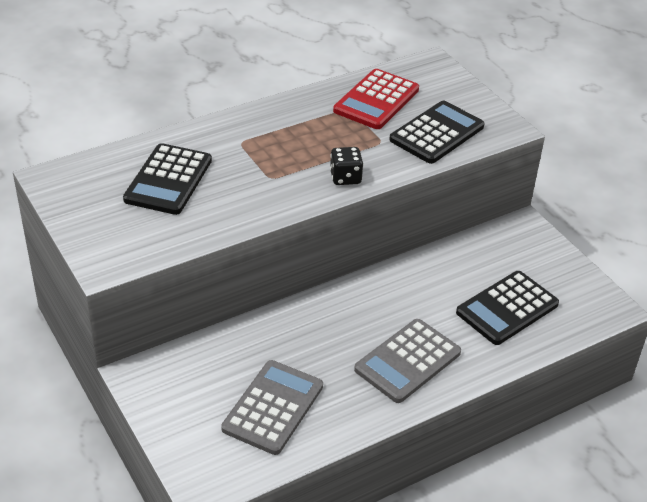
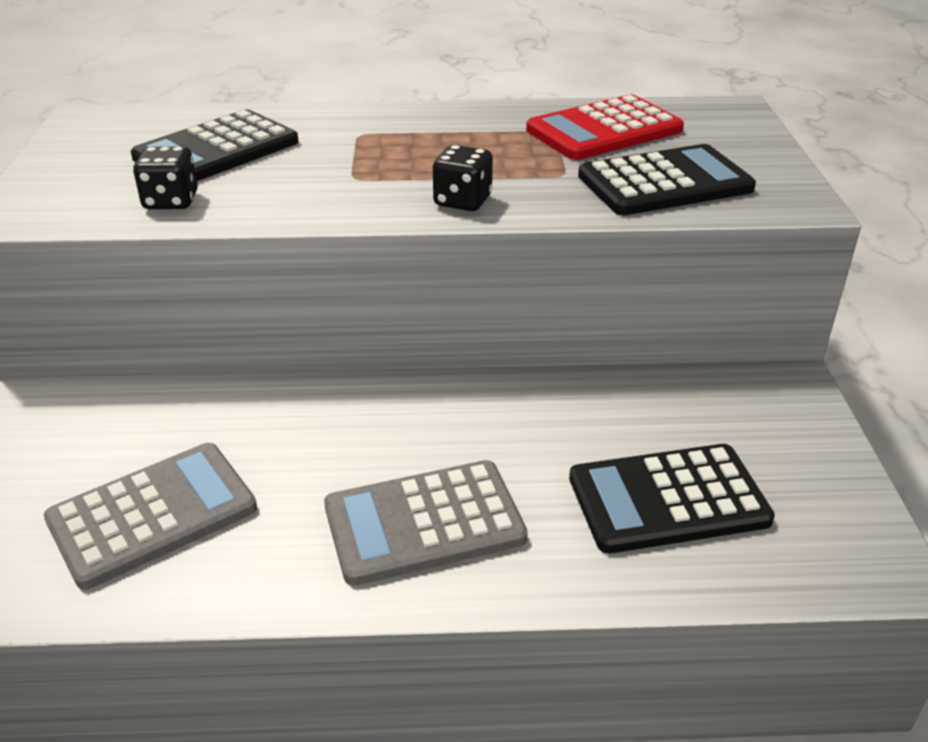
camera: 30 degrees right, 5 degrees down
(185, 227) = (171, 201): none -> black dice

